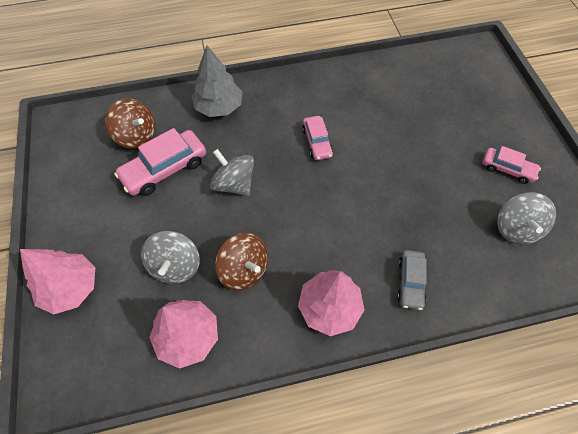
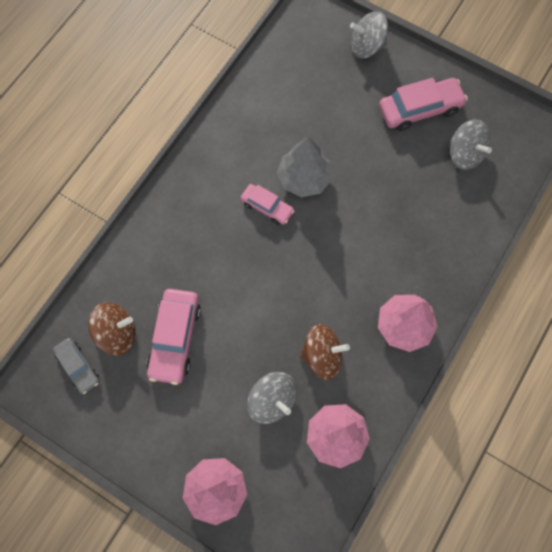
camera: 45 degrees left, 10 degrees up
(219, 107) = (155, 246): grey tree -> grey tree (304, 178)
(234, 184) = (243, 300): grey spinning top -> grey spinning top (366, 47)
(410, 282) = (436, 258): grey car -> grey car (78, 367)
(507, 169) = (420, 109): pink car -> pink car, size x1.64

